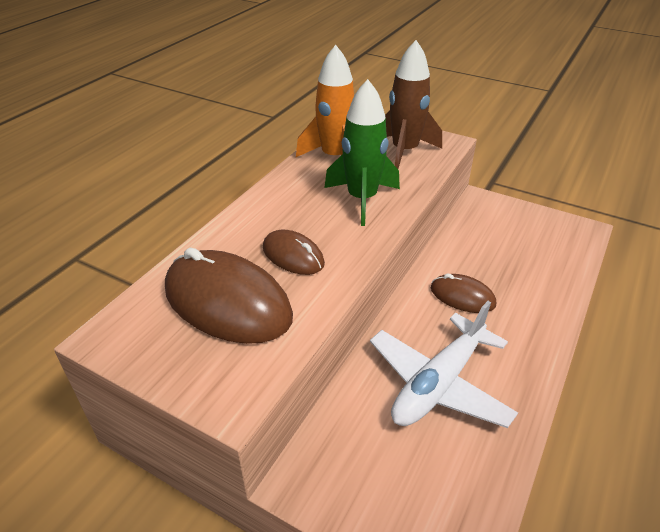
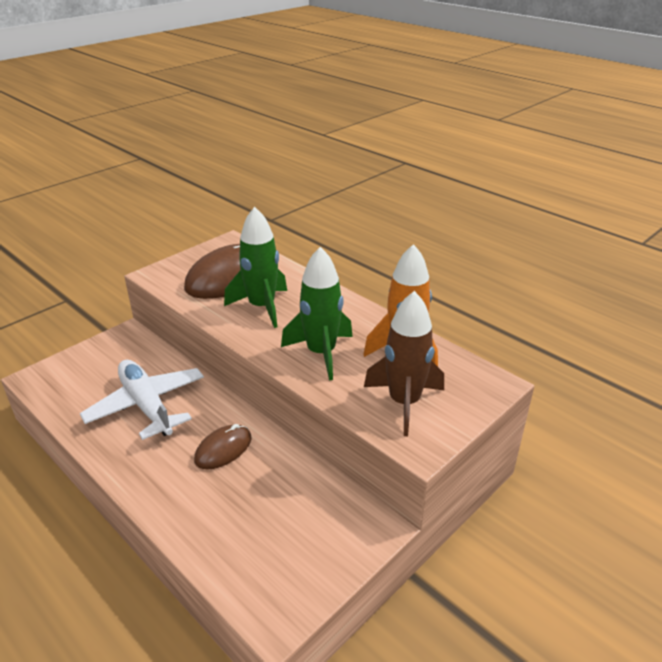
camera: 105 degrees right, 5 degrees down
(293, 256) = (262, 307): brown mouse -> green rocket

